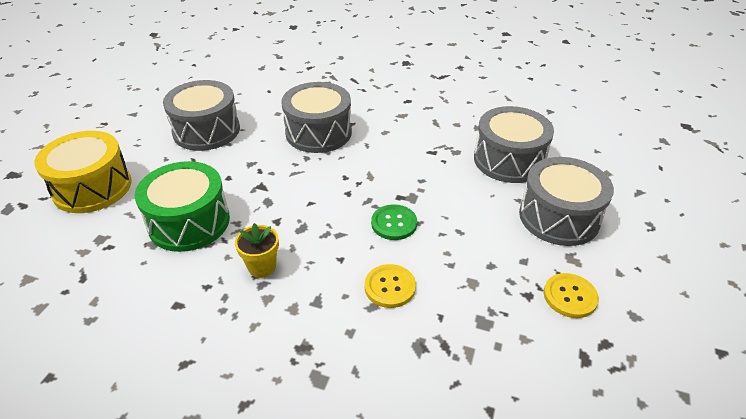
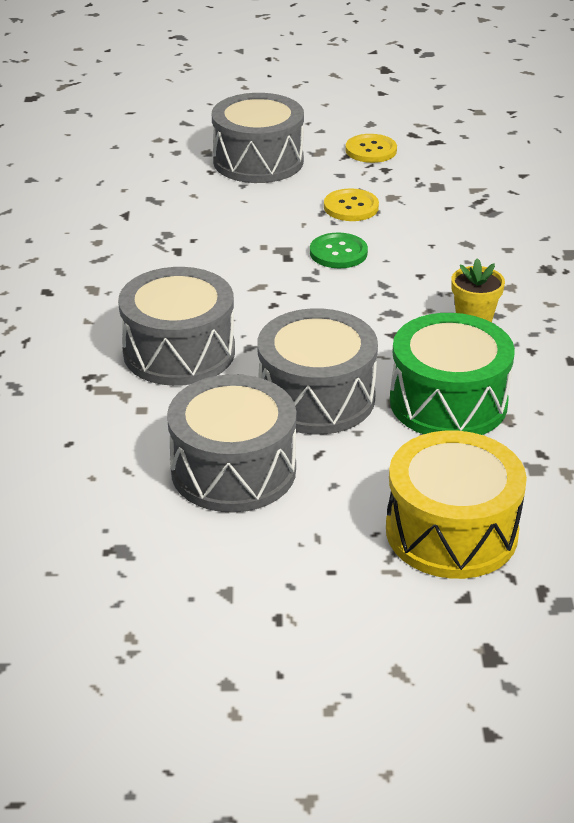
camera: 110 degrees left, 5 degrees down
(390, 287) = (435, 238): yellow button -> yellow button (351, 207)
(509, 160) = (166, 197): grey drum -> grey drum (316, 397)

